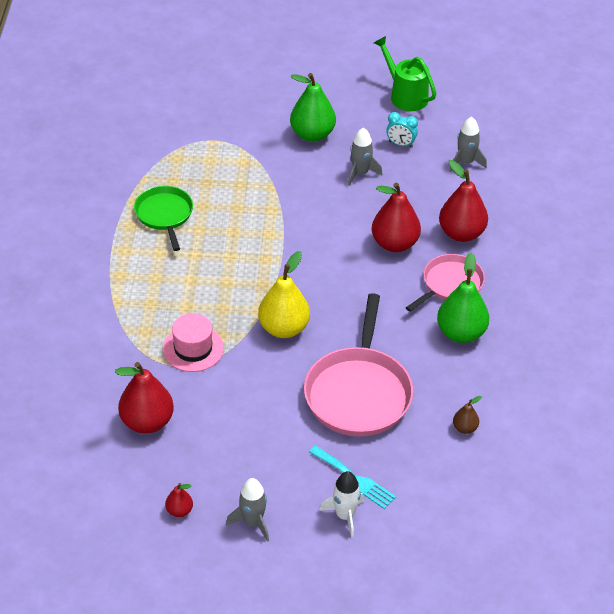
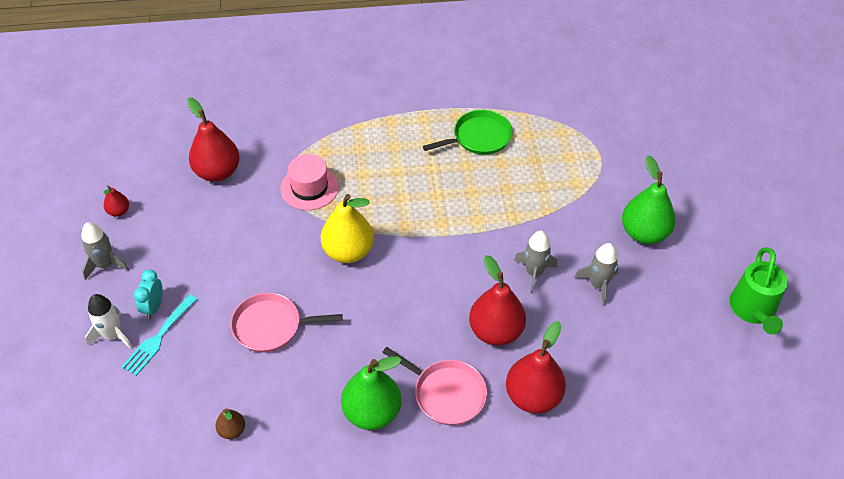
camera: 80 degrees right, 5 degrees up
(358, 392) = (271, 326): pink pan -> pink pan, size x0.60
(400, 144) = (663, 317): turquoise clock -> turquoise clock (154, 307)
(405, 95) = (753, 311): green watering can -> green watering can turned 150 degrees clockwise
(465, 162) = (659, 389): grey rocket -> grey rocket (534, 273)

